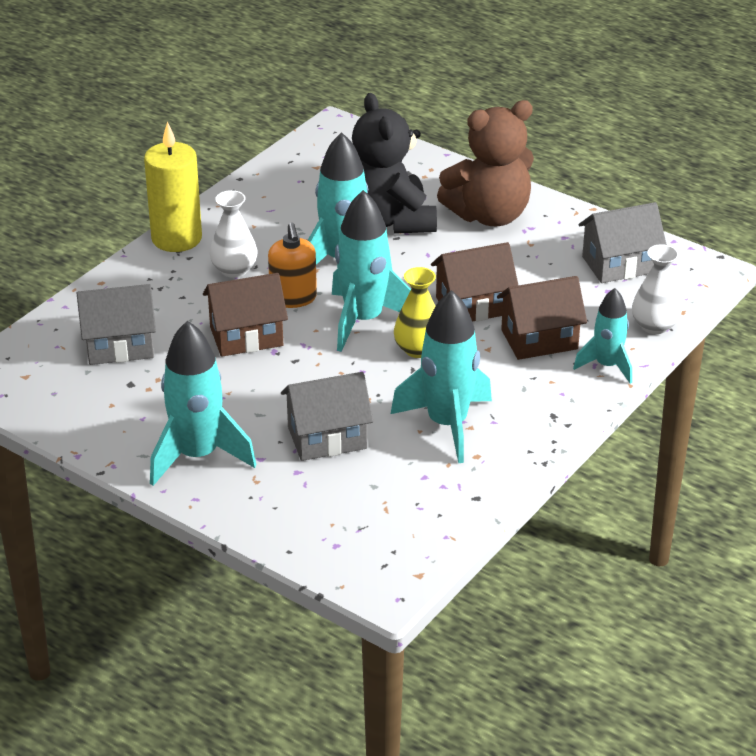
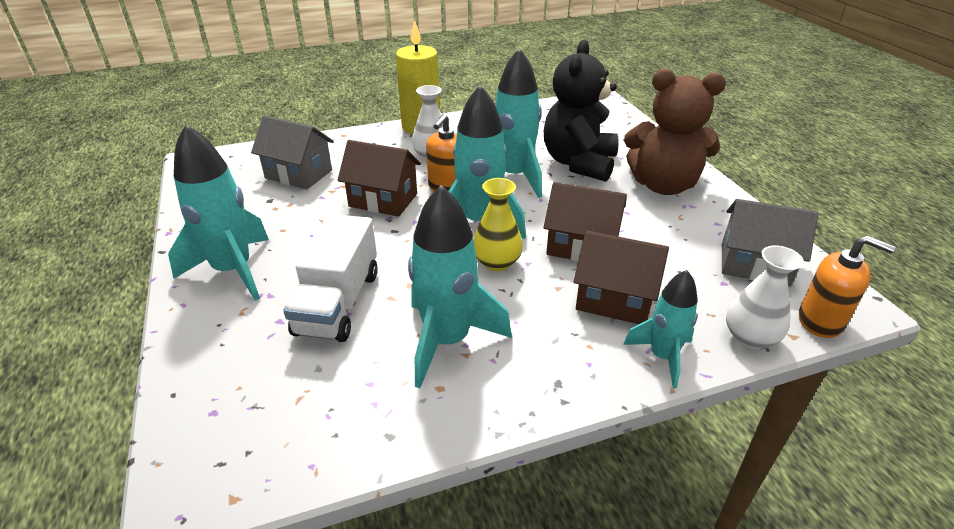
camera: 35 degrees right, 0 degrees up
(327, 438) = (338, 302): grey house -> white truck
(693, 292) = (820, 321): none -> orange soap dispenser

